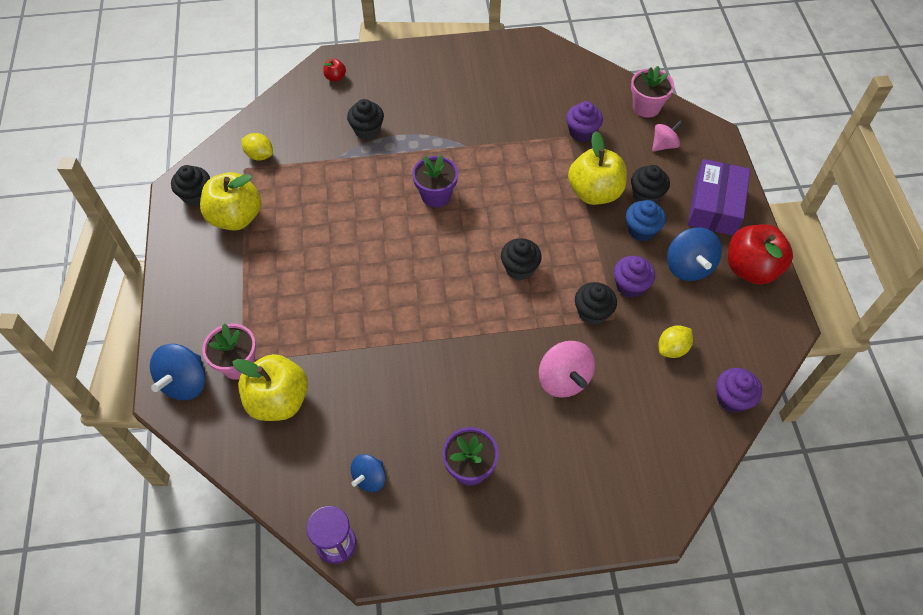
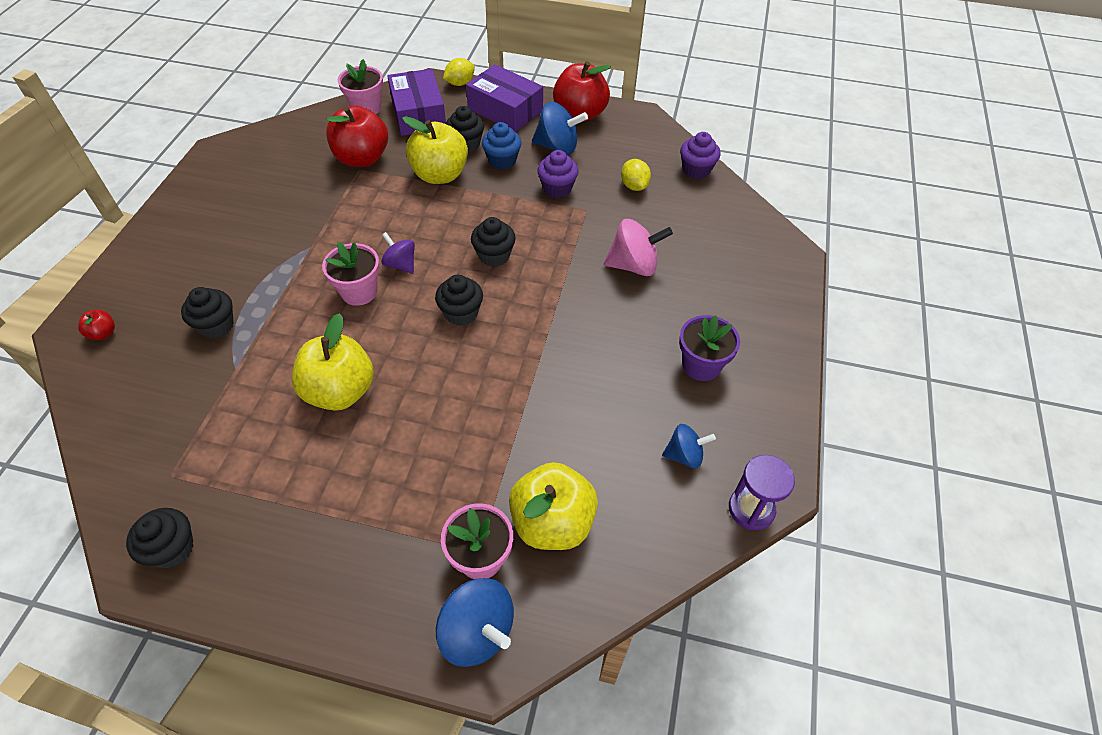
camera: 70 degrees left, 5 degrees down
(236, 217) = (247, 505): yellow apple -> yellow apple (340, 391)
(259, 155) = (163, 451): yellow lemon -> yellow lemon (460, 83)
(370, 478) = (684, 455): blue spinning top -> blue spinning top turned 60 degrees counterclockwise
(436, 195) = (359, 292): purple flower pot -> pink flower pot
(477, 209) = (401, 264): none -> purple spinning top
(582, 132) = (362, 158): purple cupcake -> red apple
(592, 312) = (572, 222): black cupcake -> black cupcake (461, 313)
(664, 145) = (418, 114): pink spinning top -> purple box

